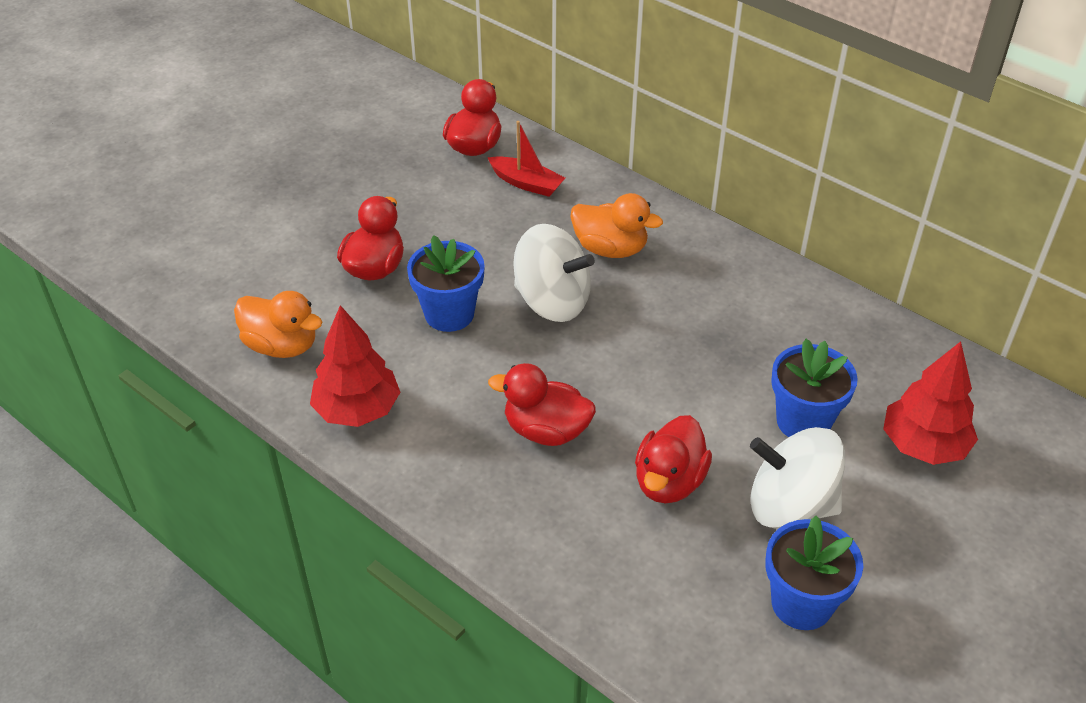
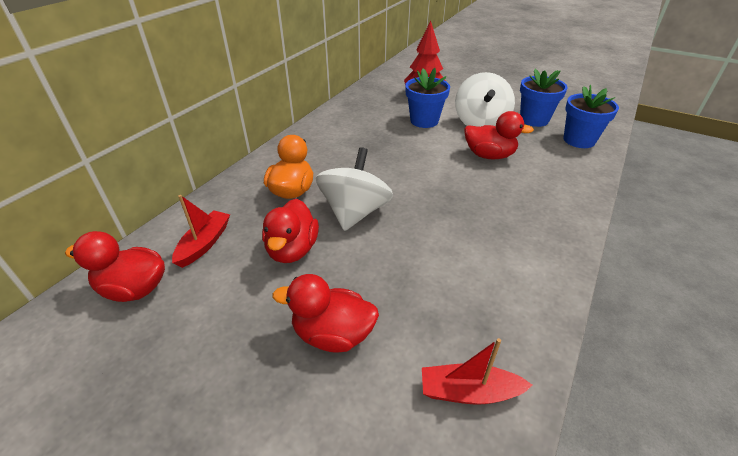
camera: 100 degrees left, 5 degrees down
(282, 345) = (469, 392): orange duck -> red boat
(357, 410) = (517, 305): red tree -> none
(449, 314) = (384, 267): blue flower pot -> blue flower pot (579, 140)
(546, 430) = (478, 201): red duck -> red duck (292, 250)

